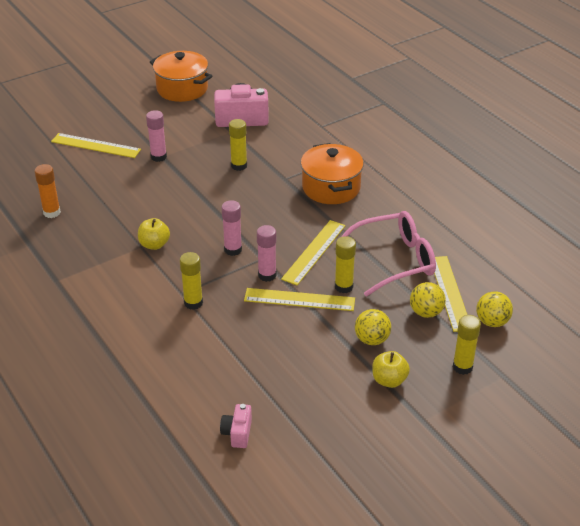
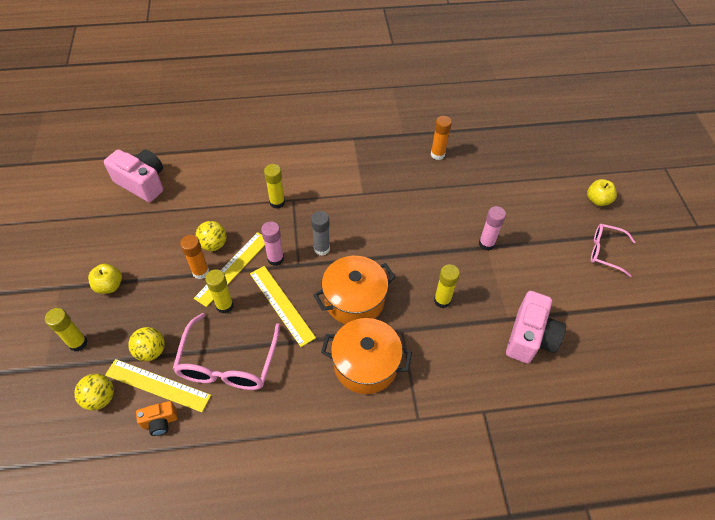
camera: 115 degrees right, 15 degrees up
(95, 146) = (525, 205): yellow ruler -> none
(127, 99) = (605, 251): none -> pink glasses
(154, 245) = (360, 202): yellow apple -> yellow apple (597, 200)
(182, 89) = (612, 305): orange pot -> orange pot (354, 300)
(233, 250) = (321, 249): pink glue stick -> grey glue stick
(237, 433) = (142, 183): pink camera -> pink camera, size x1.93
(321, 320) = (200, 272): none -> orange glue stick
(372, 340) = (155, 295): yellow ball -> yellow ball (213, 244)
(475, 276) = (160, 422): none -> orange camera

